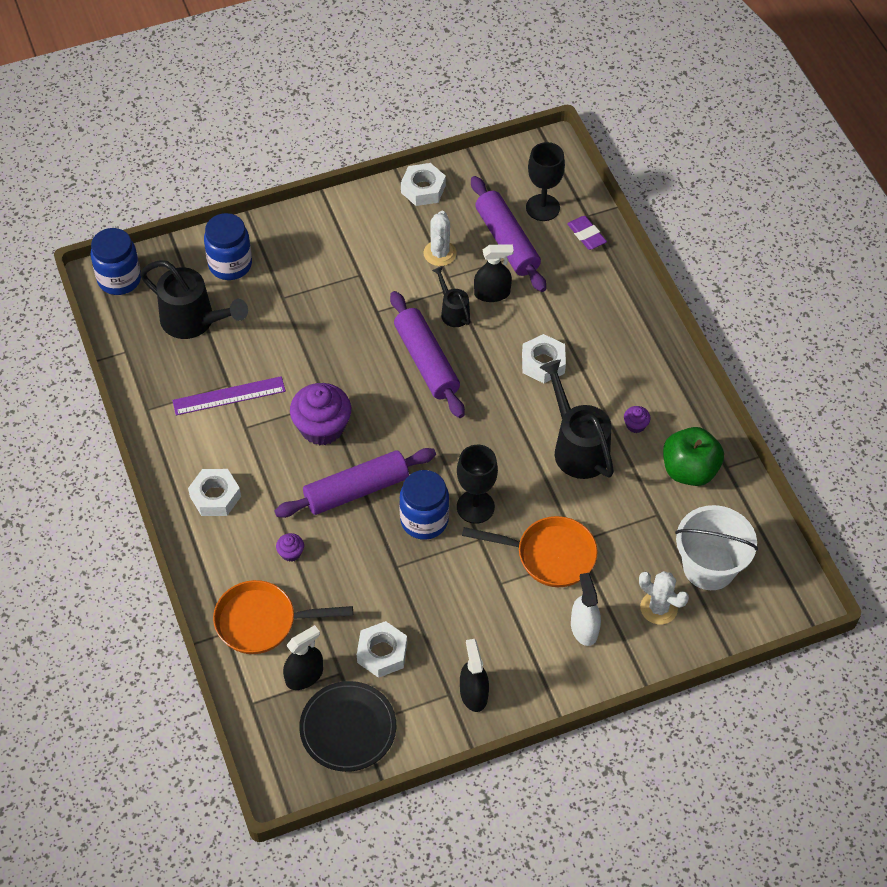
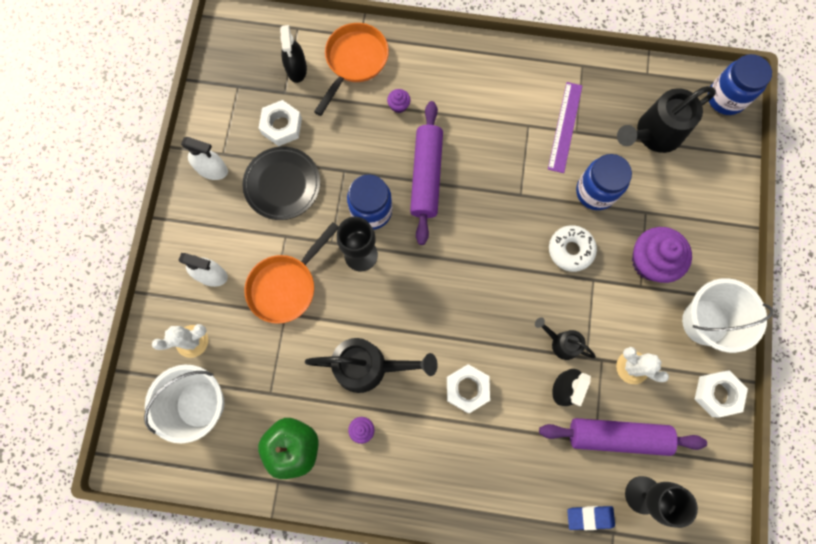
camera: 120 degrees right, 20 degrees up
(215, 496) = (477, 77): white nut -> none
(230, 264) = (702, 187): blue jar -> blue jar (595, 192)
(322, 427) = (498, 180): purple cupcake -> purple cupcake (651, 261)
(348, 728) = (241, 77): black plate -> black plate (282, 184)
(358, 340) = (570, 250): none -> white donut
(363, 218) = (705, 322): none -> white bucket
(426, 362) = (519, 292): purple rolling pin -> none
(453, 311) = (561, 343): black watering can -> black watering can turned 150 degrees counterclockwise
(473, 694) = (212, 169): black spray bottle -> white spray bottle
(586, 235) = (590, 517): purple eraser -> blue eraser

